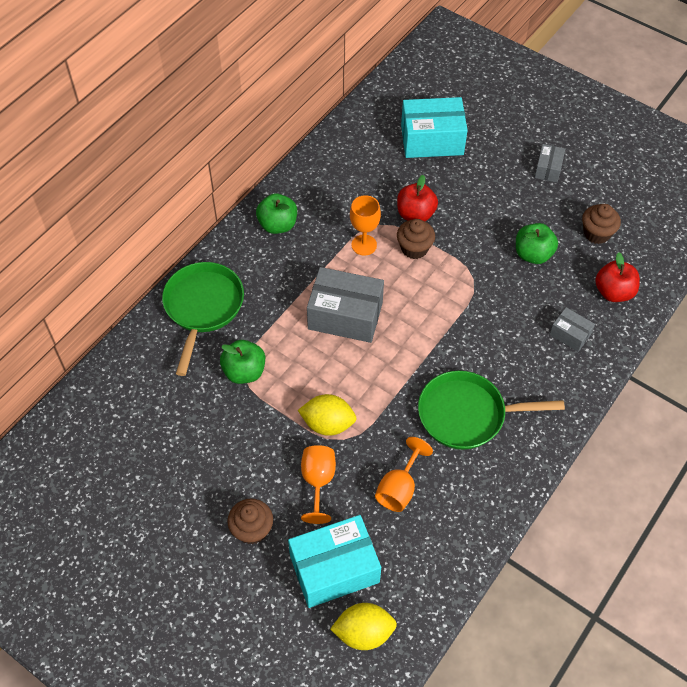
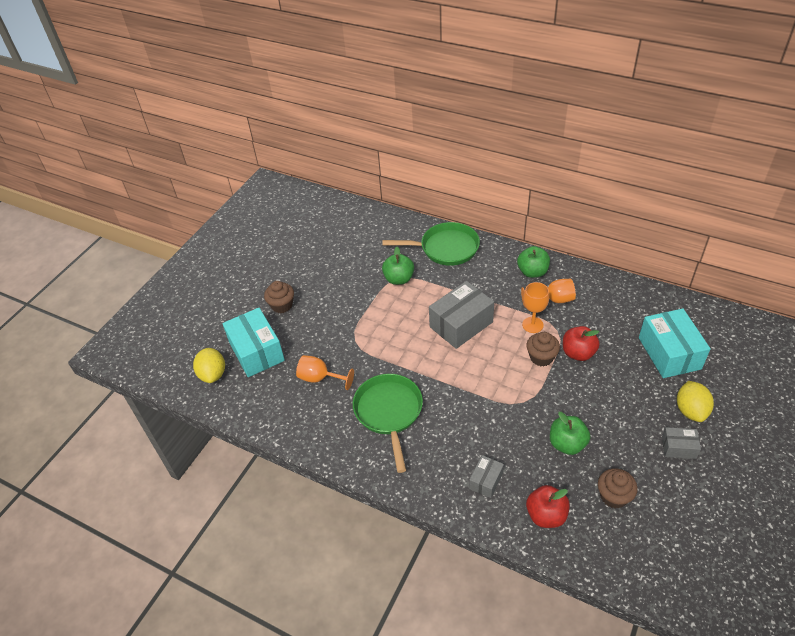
camera: 85 degrees right, 10 degrees down
(318, 482) = (319, 332): orange goblet -> orange goblet (553, 300)
(328, 424) = (365, 330): yellow lemon -> yellow lemon (690, 410)
(345, 315) = (461, 324): grey box -> grey box turned 45 degrees clockwise

